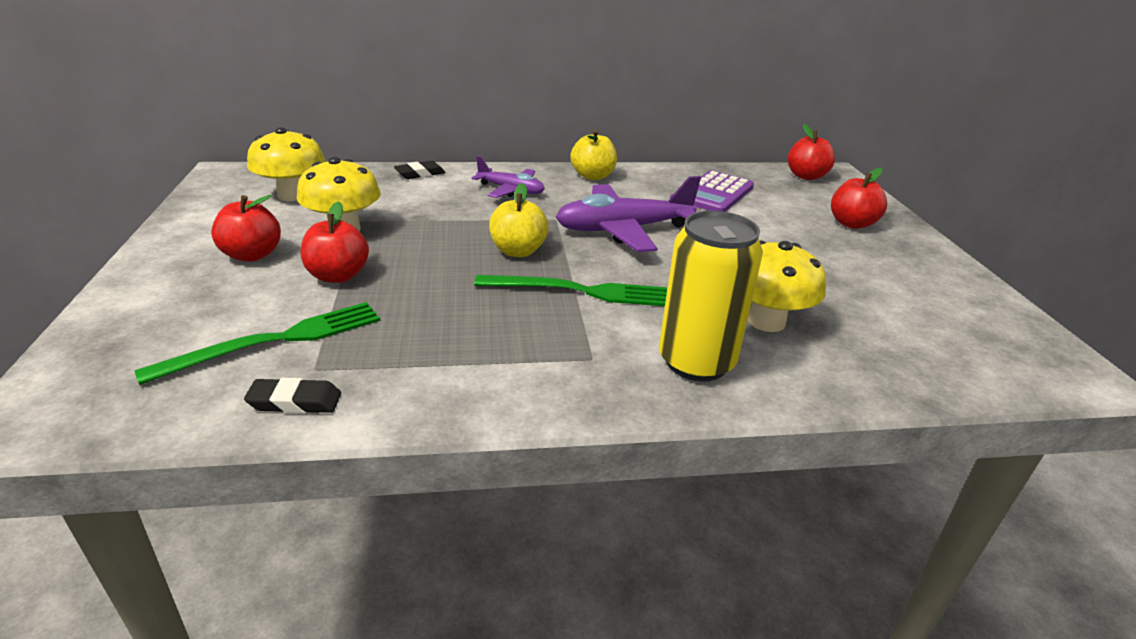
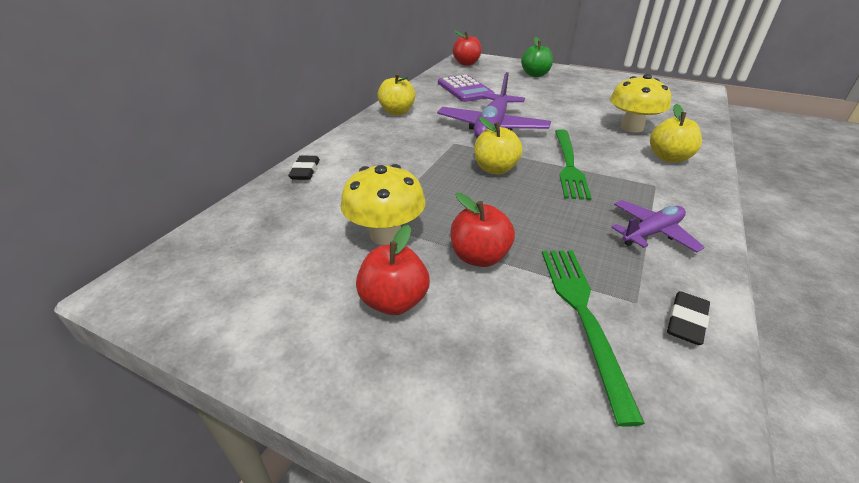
camera: 55 degrees left, 5 degrees up
(292, 195) = (268, 249): yellow mushroom -> none
(511, 190) = (387, 144): purple plane -> purple plane (651, 233)
(579, 291) = (569, 165): green fork -> green fork turned 150 degrees clockwise
(696, 362) = (669, 158): yellow can -> yellow apple
(851, 224) = (535, 75): red apple -> green apple

